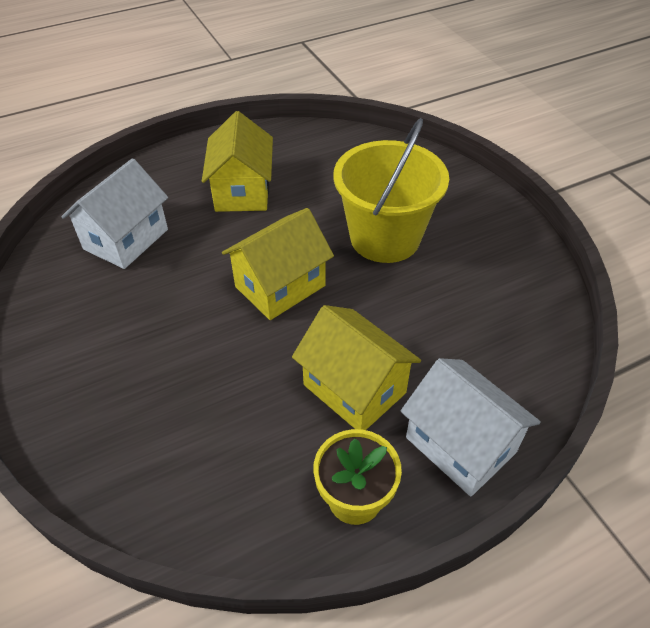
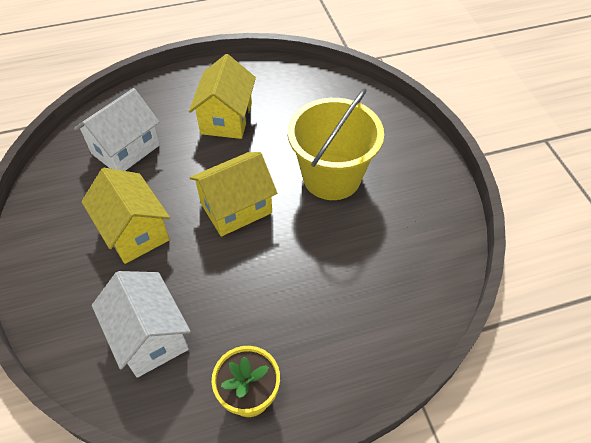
camera: 10 degrees right, 5 degrees up
(354, 388) = (272, 305): yellow house -> yellow house (134, 231)
(460, 445) = (343, 366): white house -> white house (150, 336)

